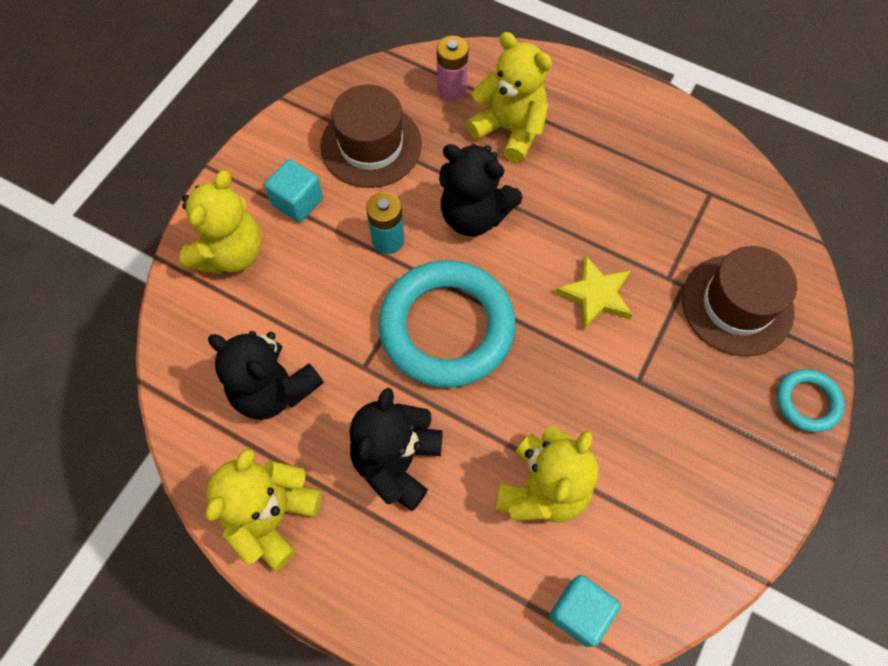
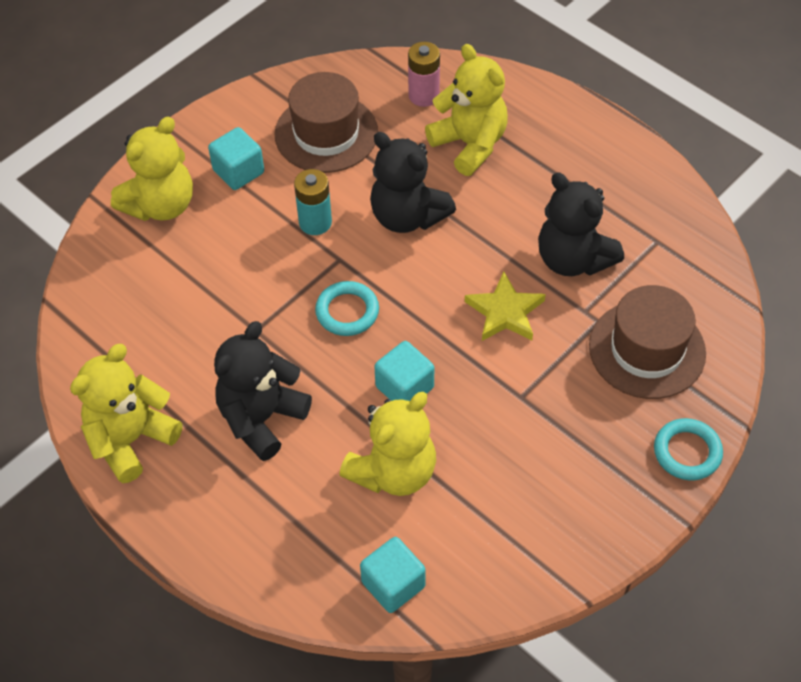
camera: 15 degrees right, 10 degrees down
(274, 389) = (165, 332): black teddy bear -> black teddy bear (573, 259)
(447, 327) = (347, 311): turquoise ring -> turquoise ring, size x0.47
(526, 395) = (404, 387): none -> turquoise cube

